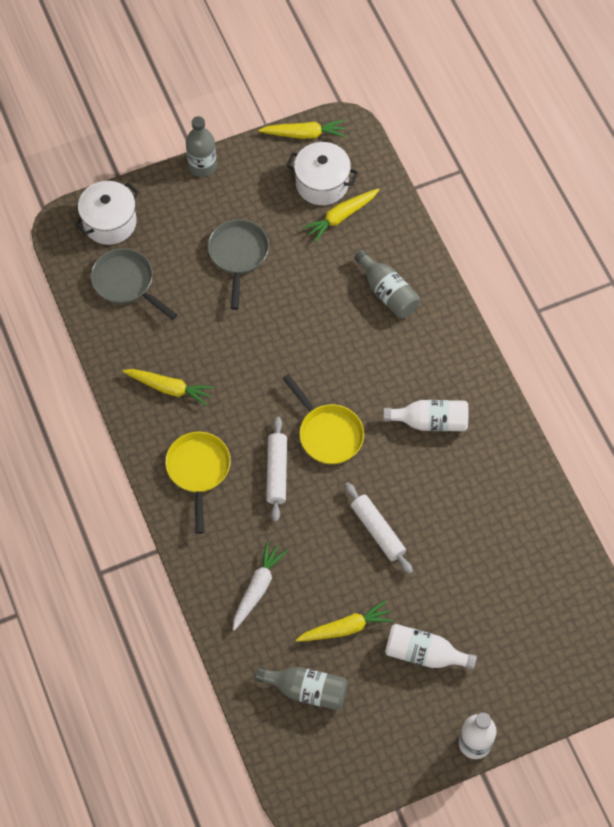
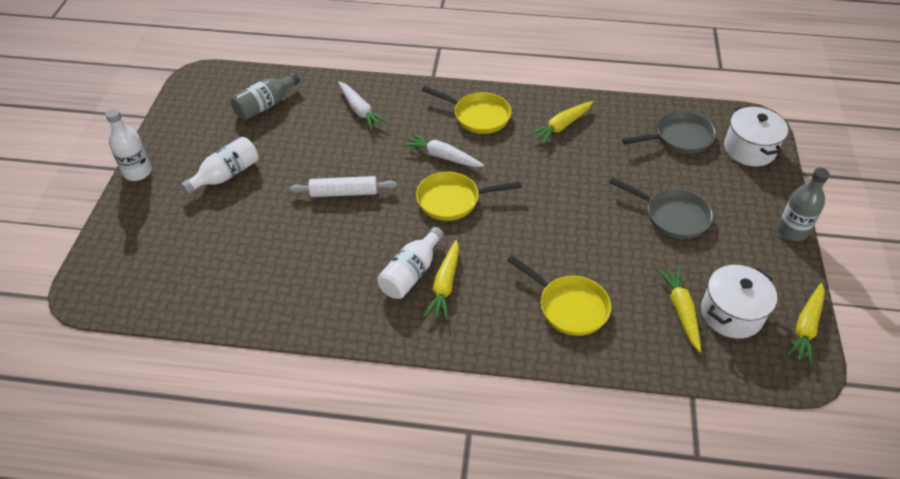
camera: 120 degrees right, 15 degrees down
(277, 472) = (442, 156): white rolling pin -> white carrot
(345, 628) = (288, 142): yellow carrot -> yellow carrot (445, 285)
(387, 292) = (569, 306): grey bottle -> yellow pan

